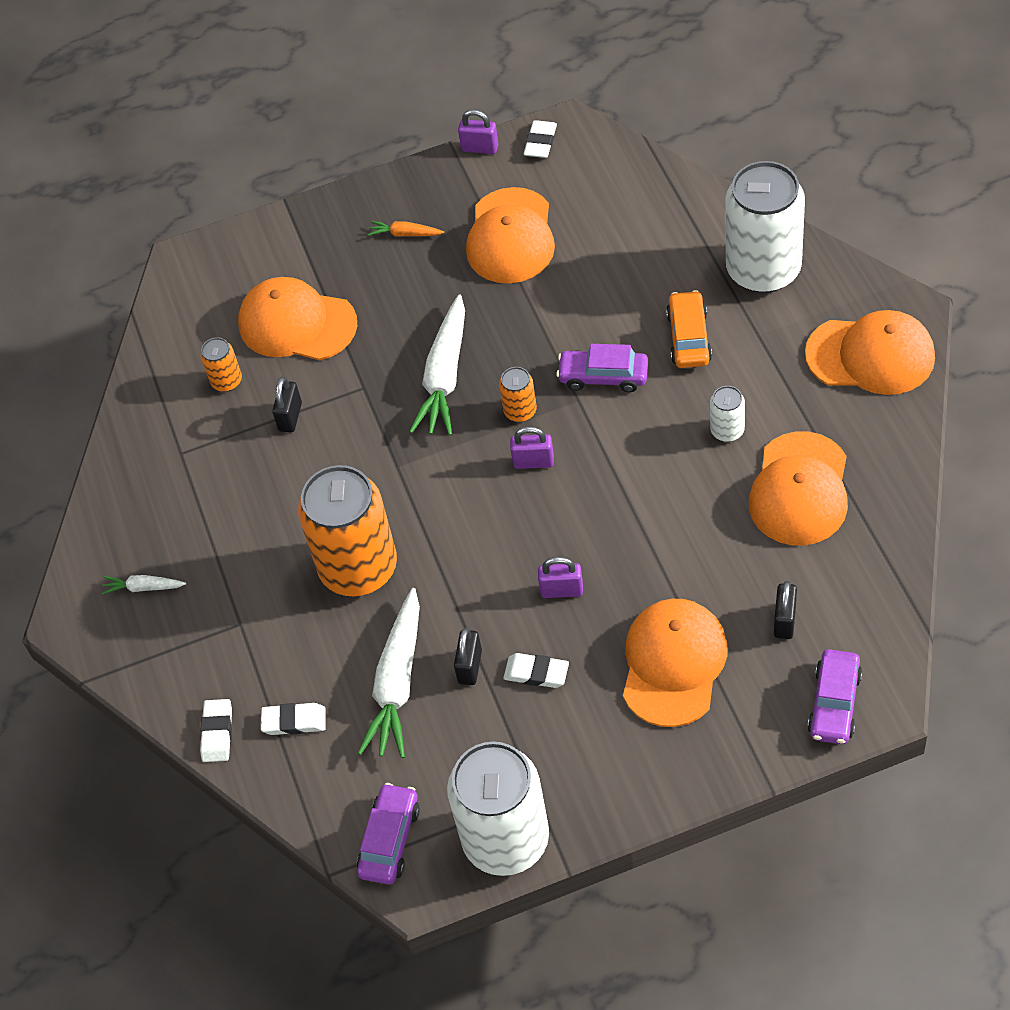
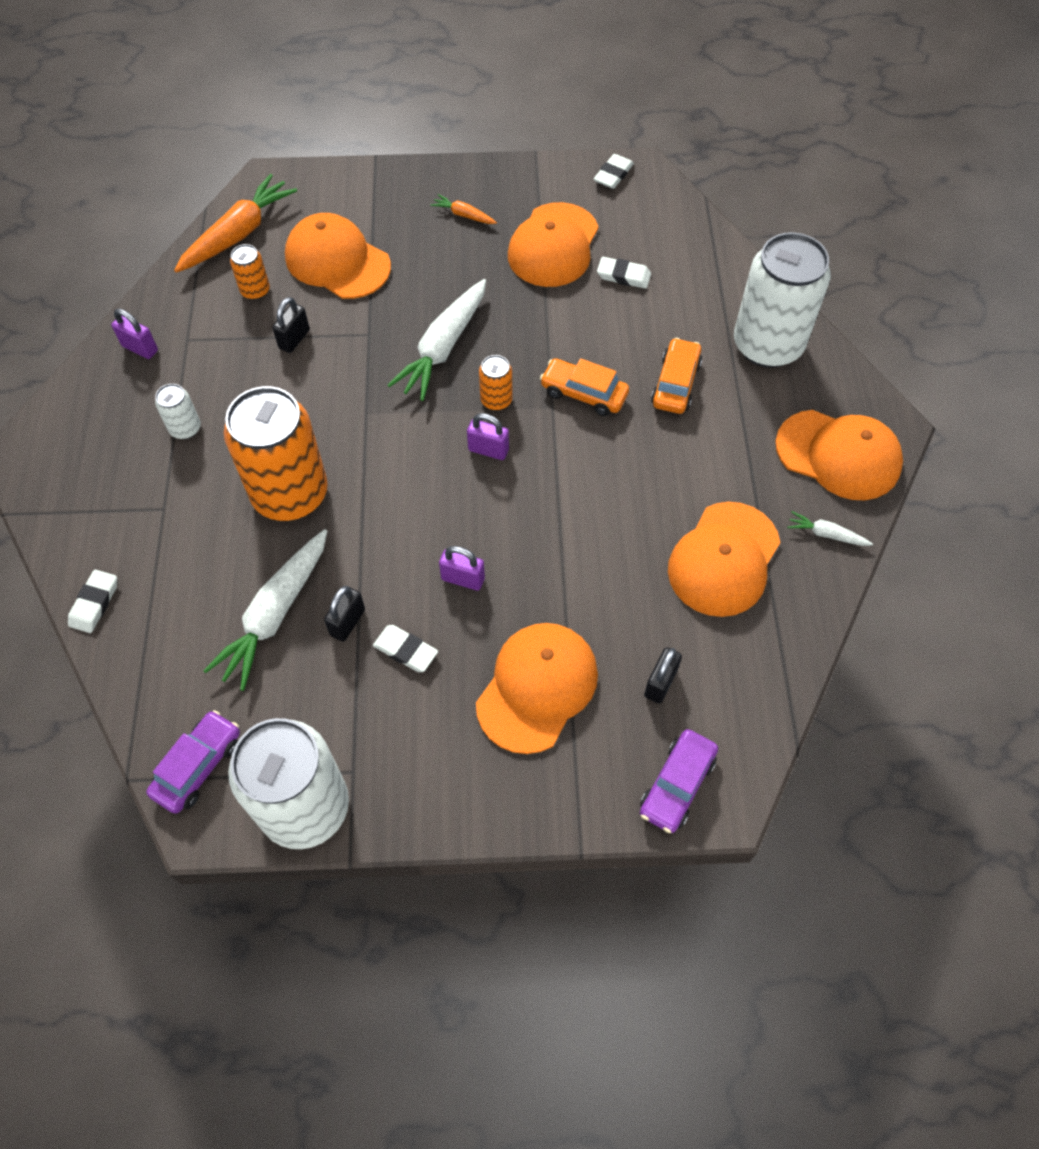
camera: 10 degrees right, 5 degrees up
(143, 587) = (97, 447): white carrot -> white carrot (826, 534)
(180, 328) = (238, 234): none -> orange carrot
(294, 721) = (167, 617): white eraser -> white eraser (623, 276)
(480, 148) = (559, 164): purple padlock -> purple padlock (140, 348)
(603, 376) = (584, 394): purple car -> orange car
(727, 430) = (677, 480): white can -> white can (185, 428)

